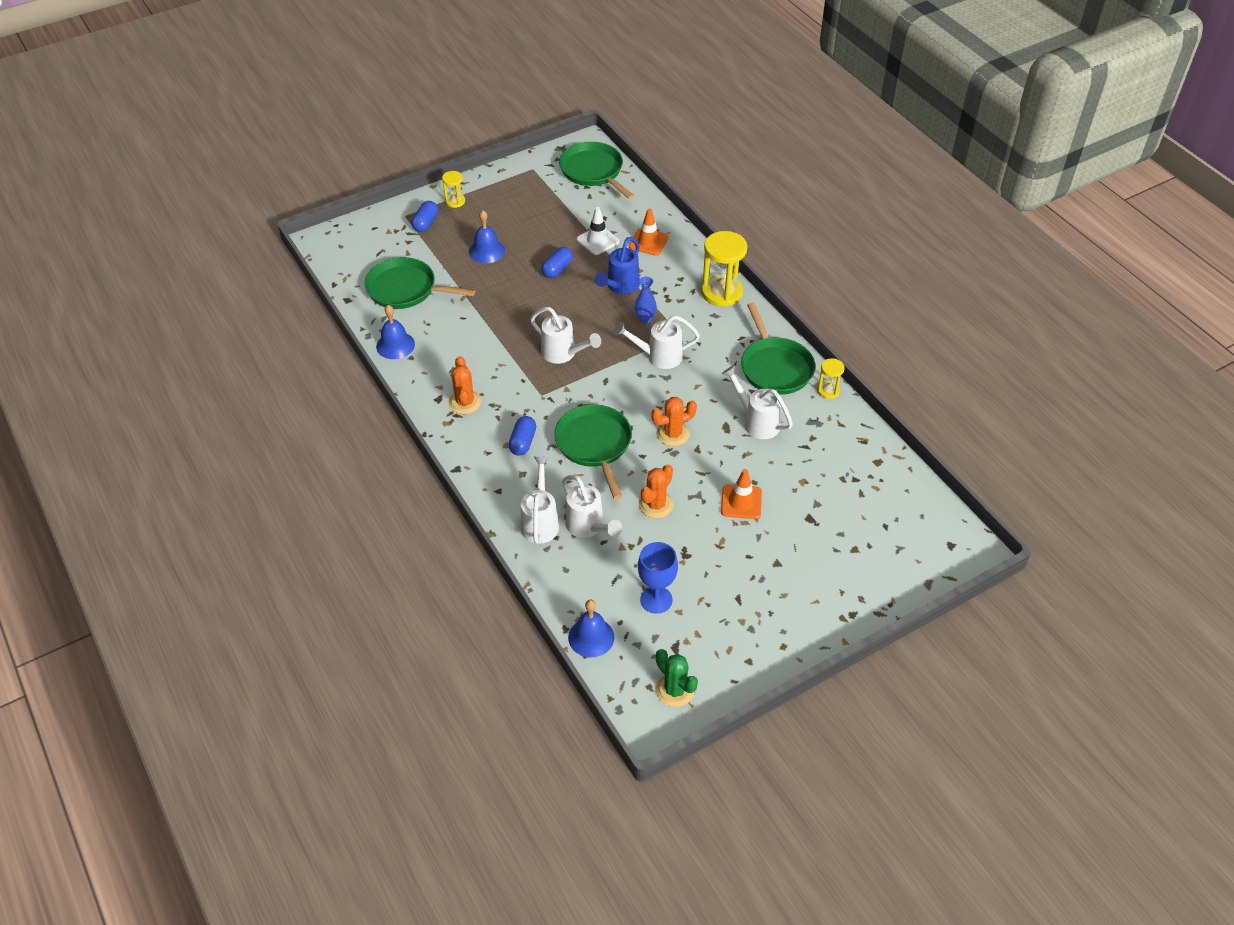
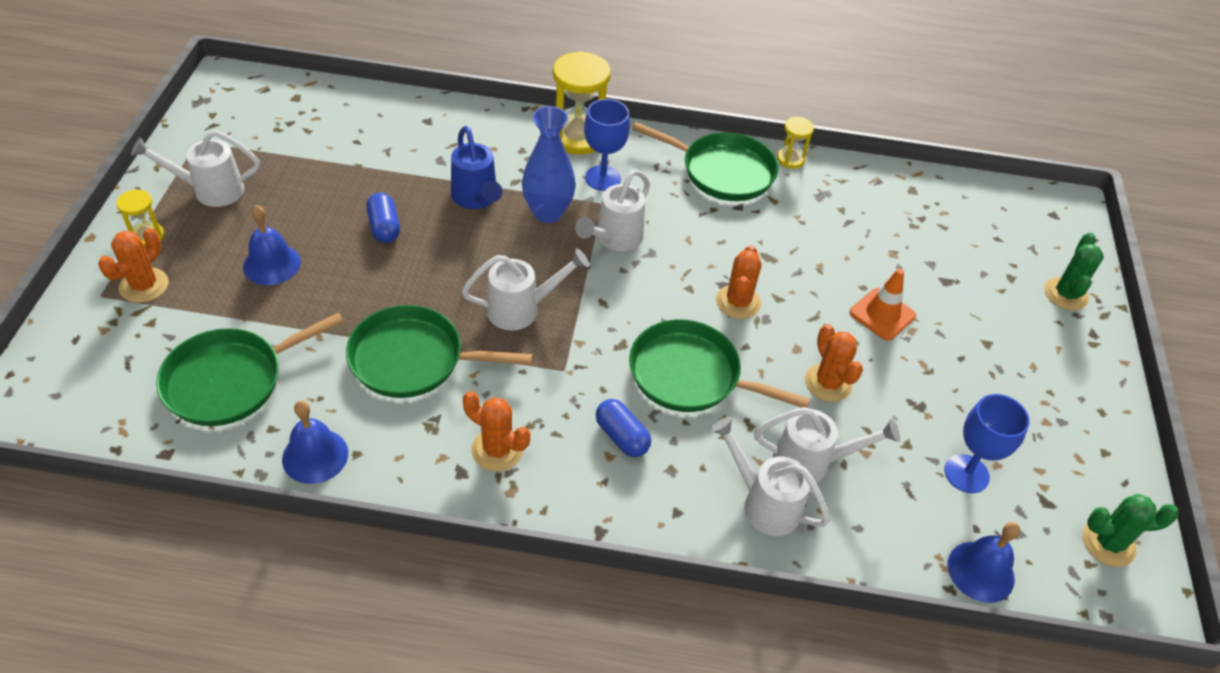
camera: 55 degrees left, 0 degrees up
(426, 223) = (144, 286): blue capsule -> orange cactus
(593, 171) = (274, 103): green pan -> green pan (413, 359)
(598, 240) = (384, 169): white traffic cone -> none
(645, 319) = (547, 212): blue vase -> blue vase, size x1.70
(648, 242) = (438, 136): orange traffic cone -> none
(701, 323) = (603, 178): none -> blue goblet
(756, 421) = (783, 231): white watering can -> white watering can (210, 190)
(874, 584) = (1065, 294): none -> green cactus

